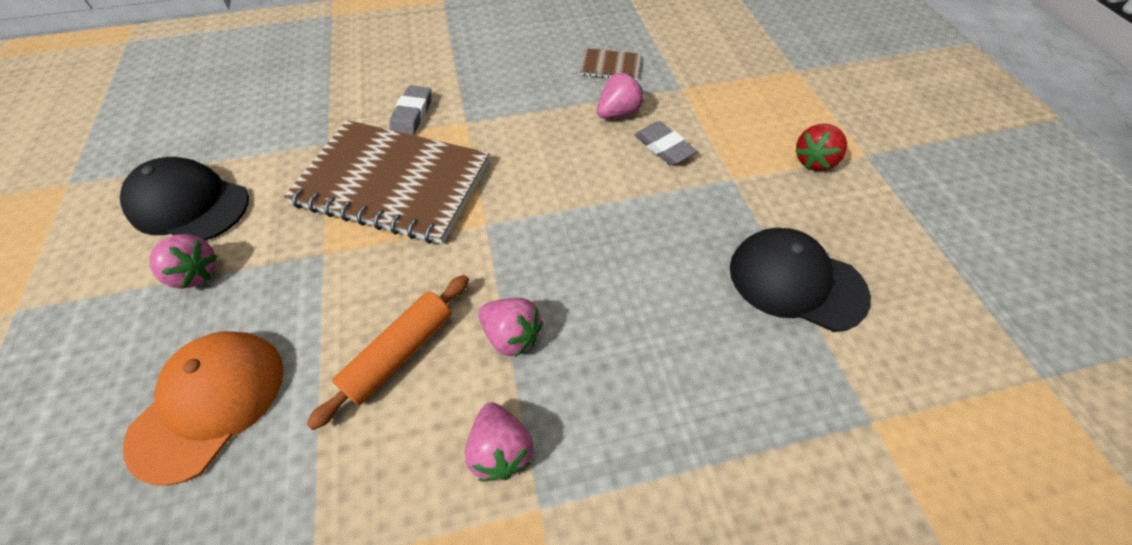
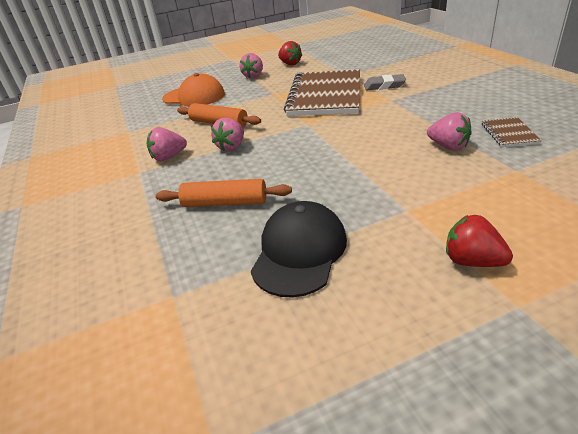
camera: 85 degrees right, 20 degrees down
(189, 204) = (290, 64): black cap -> red strawberry
(663, 147) = (422, 171): grey eraser -> none
(682, 354) = (225, 203): none -> orange rolling pin

